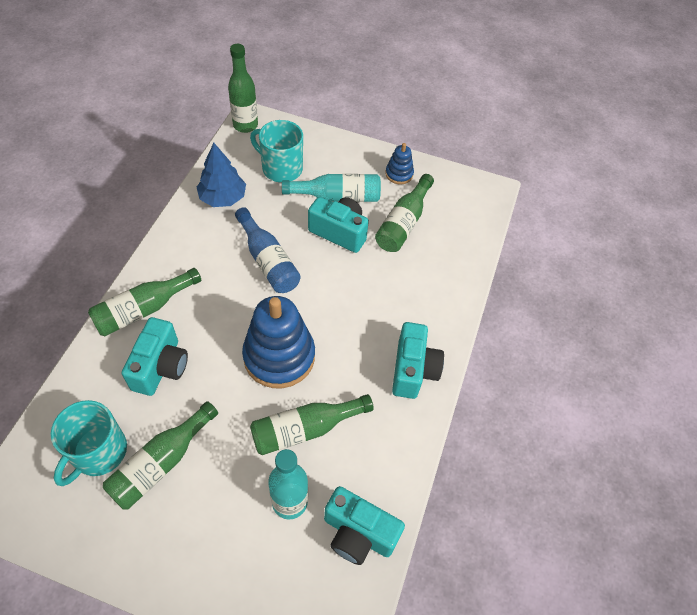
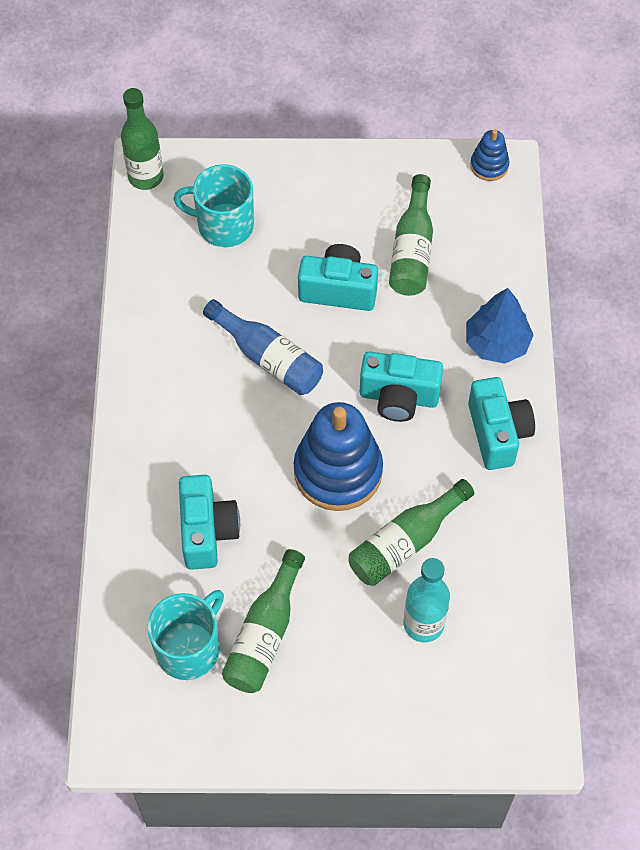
camera: 15 degrees left, 5 degrees up
(98, 452) = (189, 648): turquoise mug -> turquoise mug turned 150 degrees counterclockwise
(144, 310) = (149, 471): green bottle -> none
(223, 198) = (169, 292): blue tree -> blue tree (497, 343)
(337, 197) = (314, 241): turquoise bottle -> none
(358, 533) = (509, 629): turquoise camera -> turquoise camera (398, 397)
(399, 174) = (379, 182): blue stacking toy -> blue stacking toy (489, 165)

